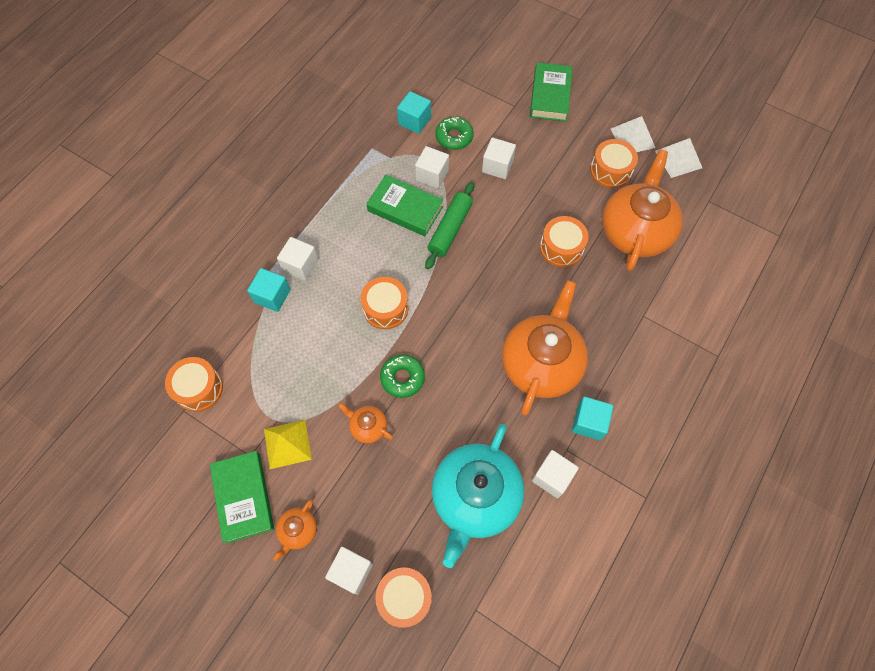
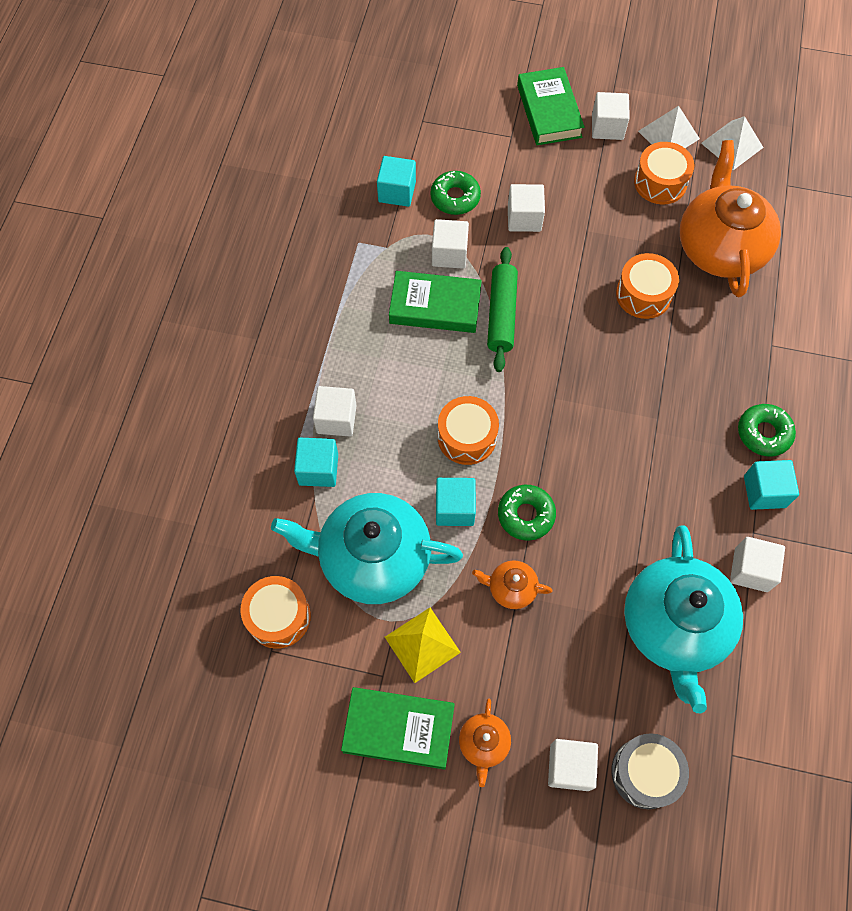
camera: 20 degrees left, 0 degrees up
(244, 497) = (398, 729): green book -> green book turned 45 degrees counterclockwise
(281, 371) = (372, 558): none -> turquoise teapot
(354, 356) = (454, 508): none -> turquoise cube
(404, 597) = (645, 773): orange drum -> grey drum
(541, 363) = (680, 440): orange teapot -> none
(588, 119) = (607, 127): none -> white cube
(608, 379) = (764, 433): none -> green donut

